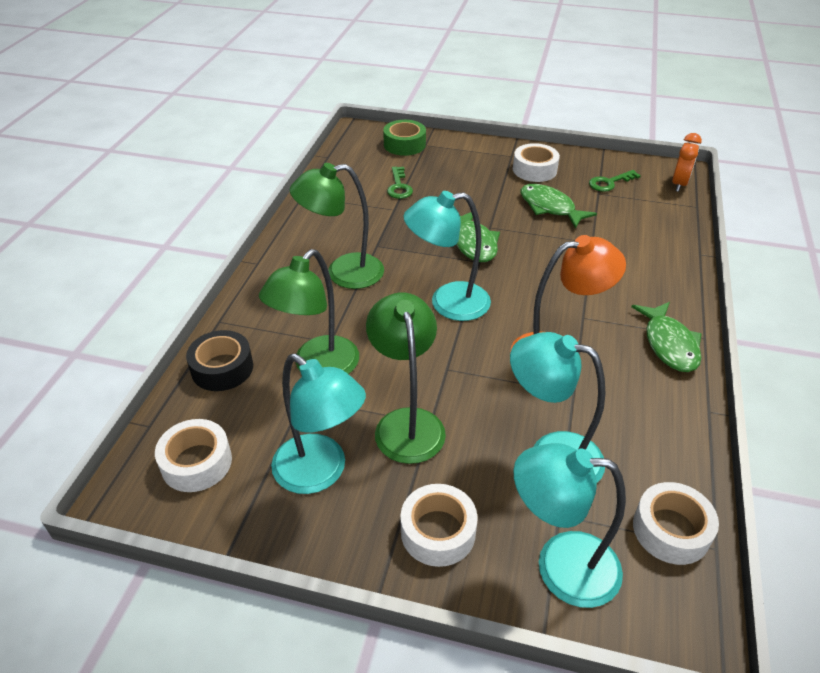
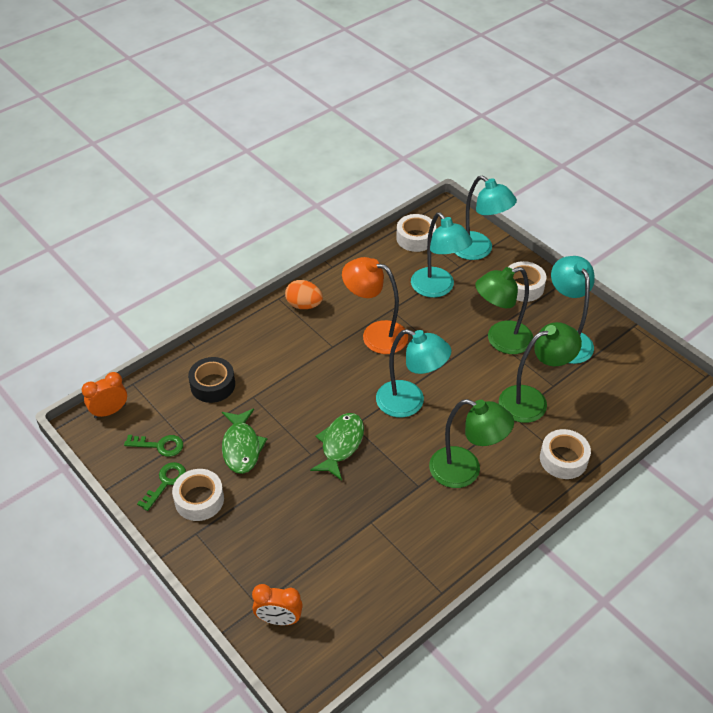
camera: 145 degrees left, 5 degrees up
(196, 463) = (635, 378): white tape -> white tape (563, 459)
(222, 368) = (597, 433): black tape -> black tape (212, 385)
(399, 186) = (341, 550): green key -> green key (165, 482)
(404, 144) = (279, 619): green tape -> orange clock
(406, 423) = (500, 340): green lamp -> green lamp turned 45 degrees clockwise
(669, 344) = (304, 305): green fish -> orange egg

